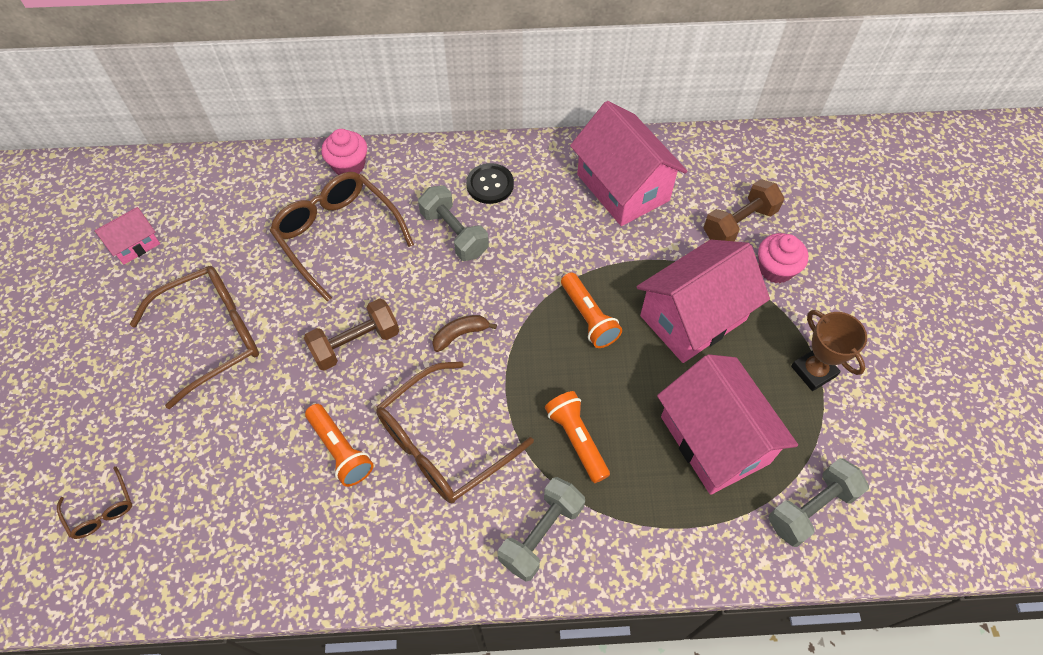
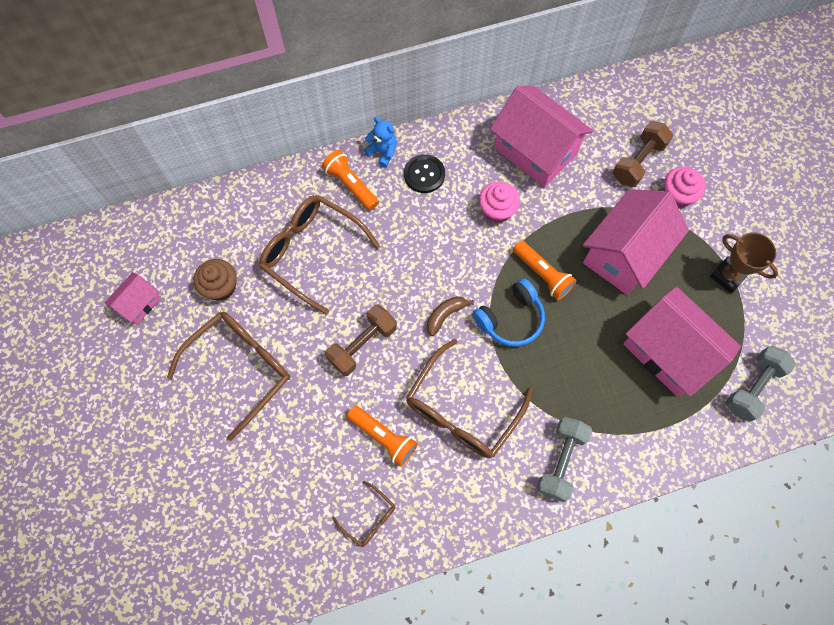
camera: 15 degrees left, 10 degrees up
(101, 510) = (210, 537): brown glasses -> brown glasses (369, 518)
(227, 247) = (221, 287): none -> brown cupcake
(349, 165) = (297, 185): pink cupcake -> pink cupcake (497, 210)
(452, 153) = (382, 152): none -> blue teddy bear
(454, 233) = (409, 227): grey dumbbell -> none
(535, 356) = (510, 319): none -> blue headphones
(577, 439) = (564, 379): orange flashlight -> orange flashlight (351, 185)

